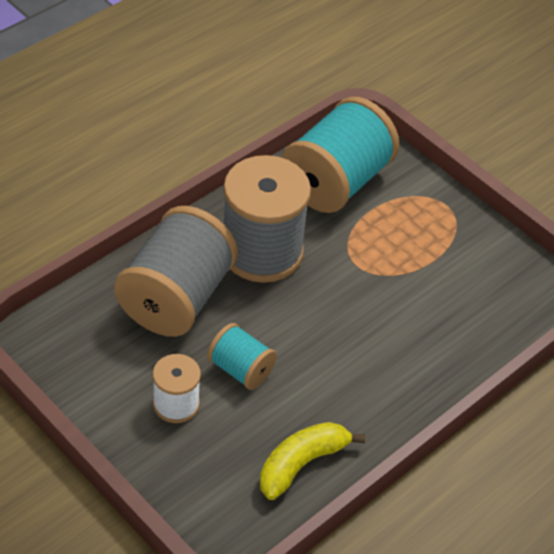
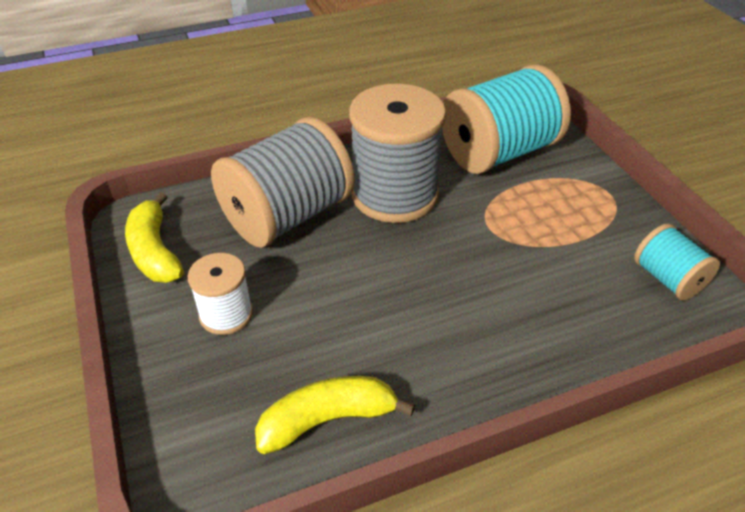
camera: 25 degrees right, 5 degrees down
(77, 364) = (155, 251): none -> yellow banana
(240, 369) = (314, 297): turquoise spool -> turquoise spool (667, 279)

